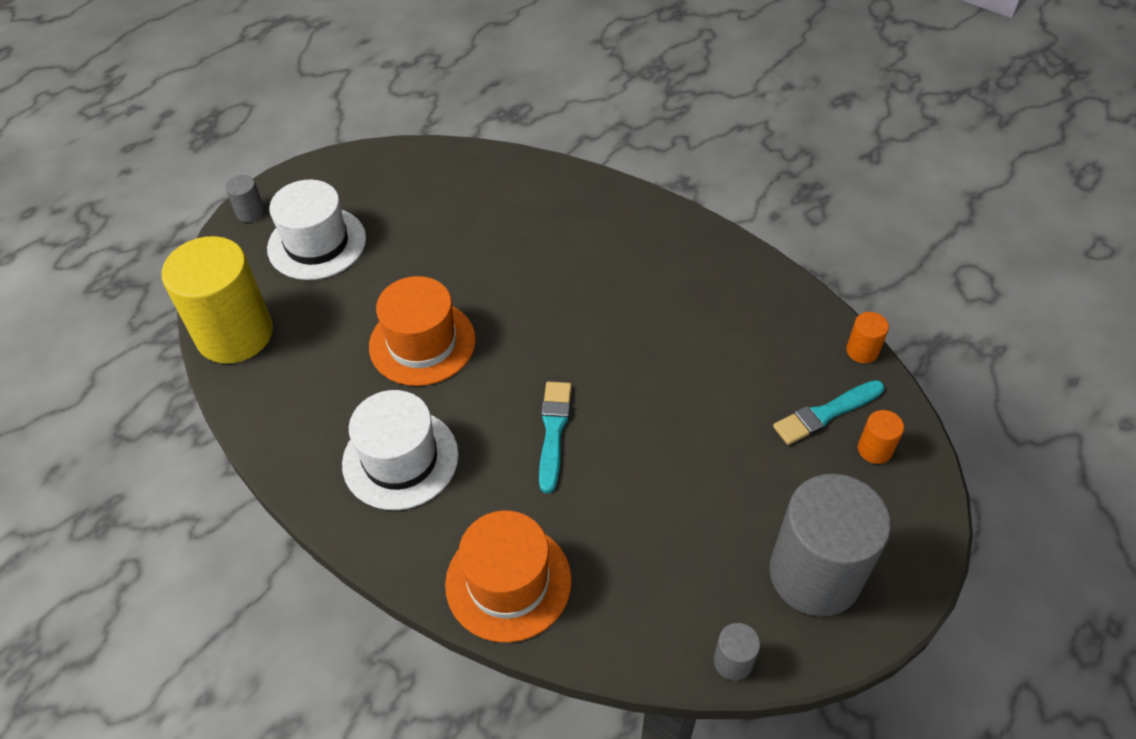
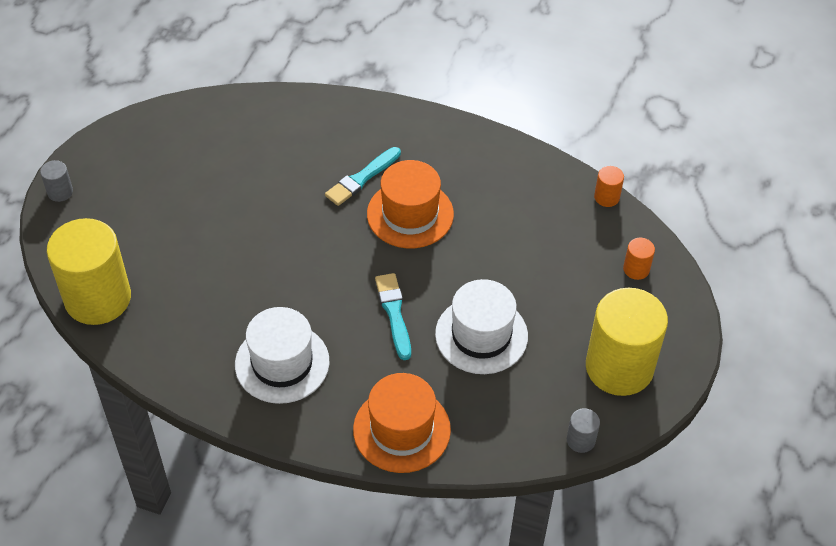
camera: 20 degrees left, 0 degrees up
(317, 243) = (133, 206): white hat -> white hat (481, 335)
(422, 343) = (261, 269): orange hat -> orange hat (410, 214)
(815, 574) = (619, 367): grey cylinder -> yellow cylinder
(826, 413) = (594, 251): turquoise brush -> turquoise brush (362, 178)

